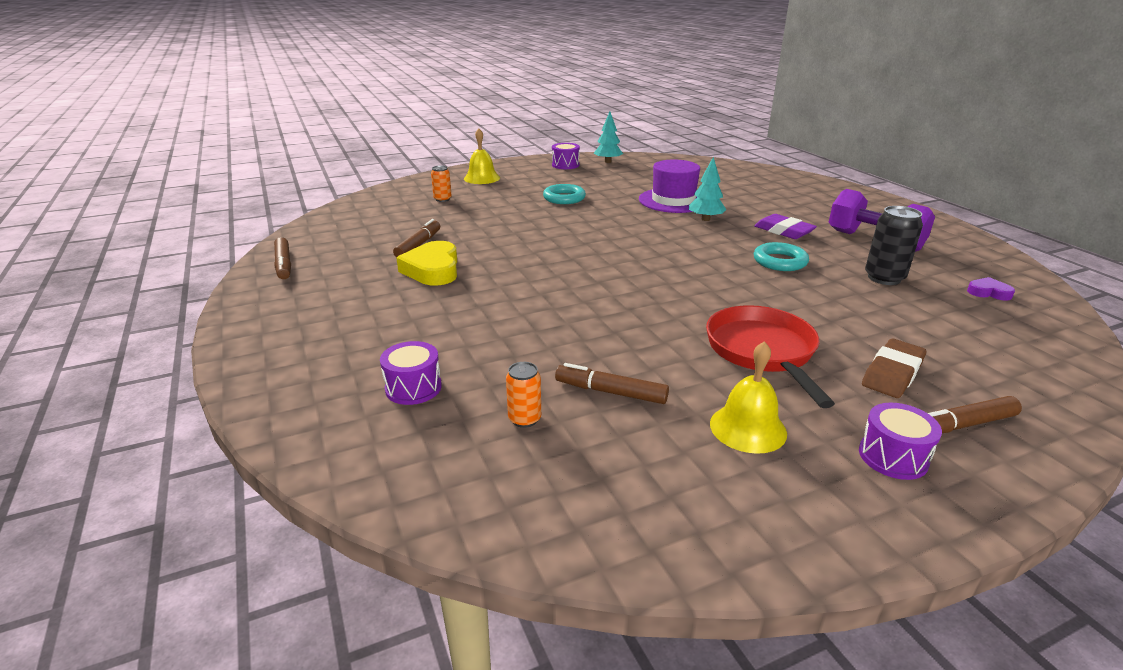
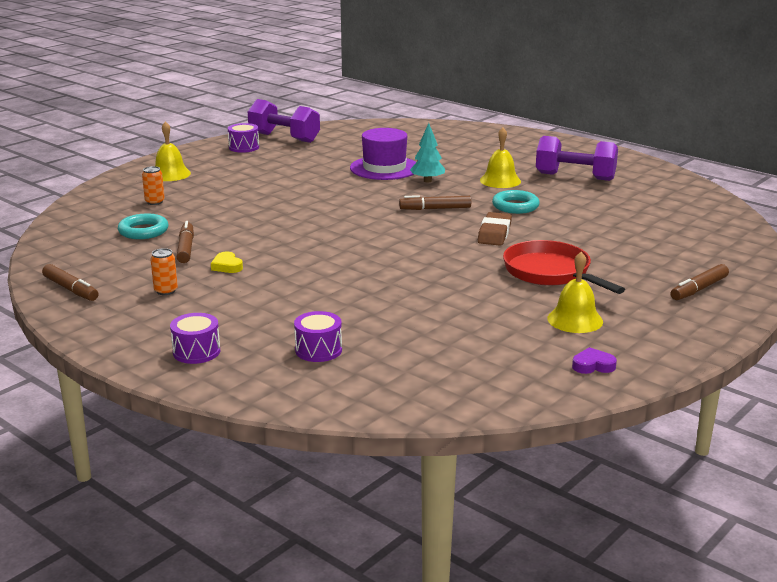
camera: 25 degrees left, 5 degrees down
(433, 269) = (227, 266): yellow heart -> yellow heart, size x0.52
(524, 419) = (423, 349): orange can -> orange can (166, 291)
(564, 198) = (279, 181): turquoise ring -> turquoise ring (143, 231)
(608, 162) = (284, 138): turquoise tree -> purple dumbbell
(610, 392) = (467, 320): brown marker -> brown marker (435, 209)
(783, 231) = (500, 180): purple eraser -> yellow bell
(884, 278) = (599, 205): black can -> none
(892, 373) = (642, 269): brown eraser -> brown eraser (494, 233)
(893, 457) = (669, 315): purple drum -> purple drum (196, 352)
(988, 292) = (675, 203): purple heart -> purple heart (593, 365)

